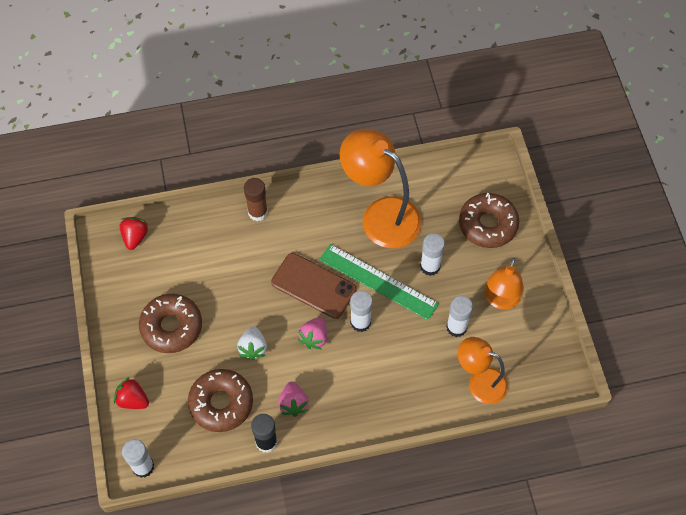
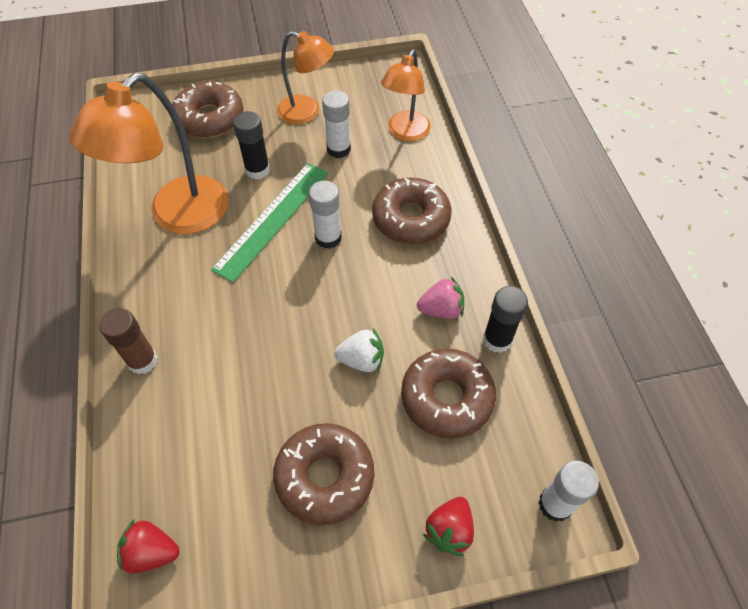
camera: 90 degrees left, 5 degrees down
(313, 286) = (272, 289): brown phone -> none
(314, 337) = (348, 287): pink strawberry -> none
(381, 384) = (411, 219): none -> brown donut
(430, 266) = (257, 170): white glue stick -> black glue stick

